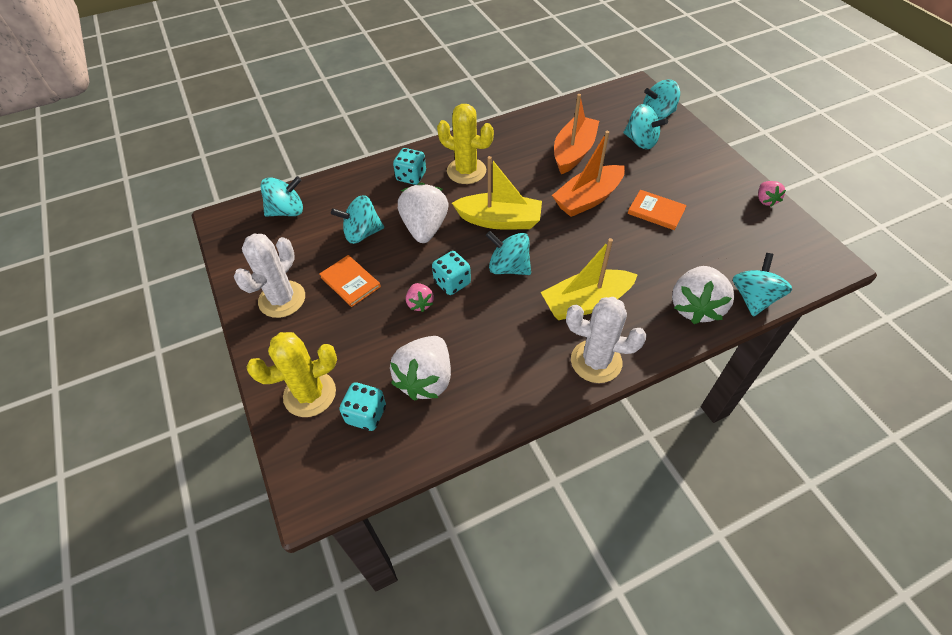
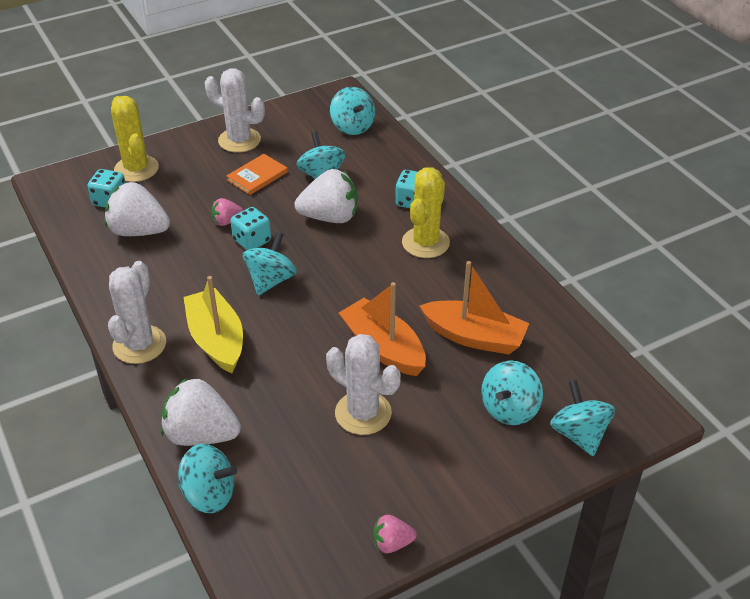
camera: 85 degrees right, 10 degrees down
(499, 220) = (343, 272): yellow boat -> none
(656, 211) = (363, 413): orange book -> white cactus

